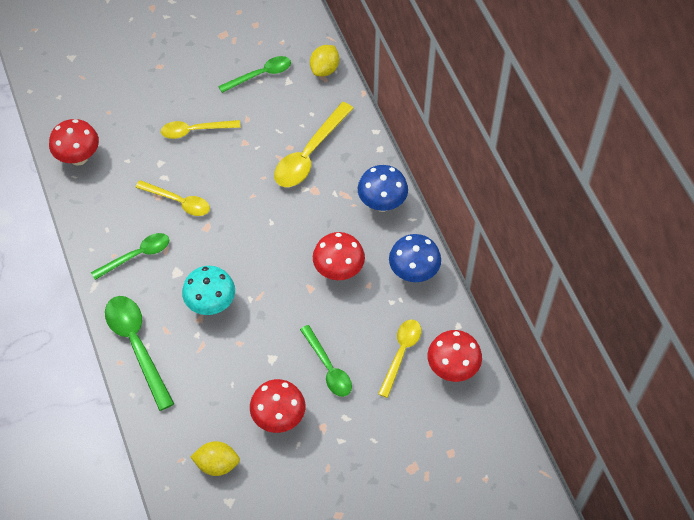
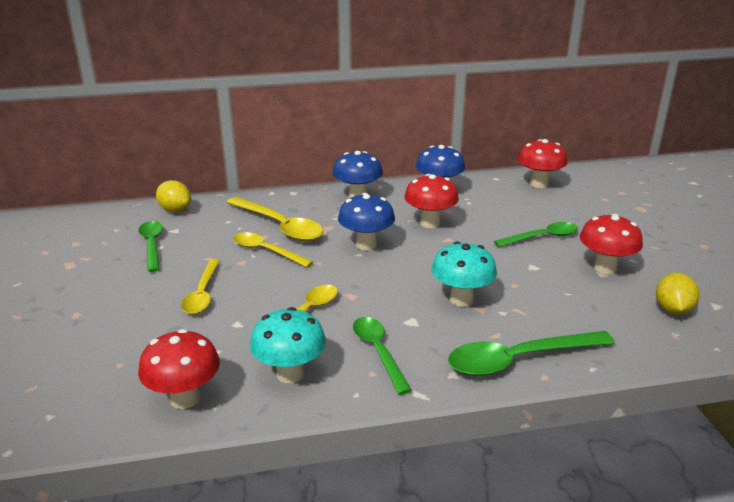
camera: 80 degrees left, 30 degrees down
(107, 208) = (290, 374): none -> turquoise mushroom
(288, 225) = (366, 245): none -> blue mushroom
(401, 353) = (525, 203): yellow spoon -> yellow spoon (266, 251)

